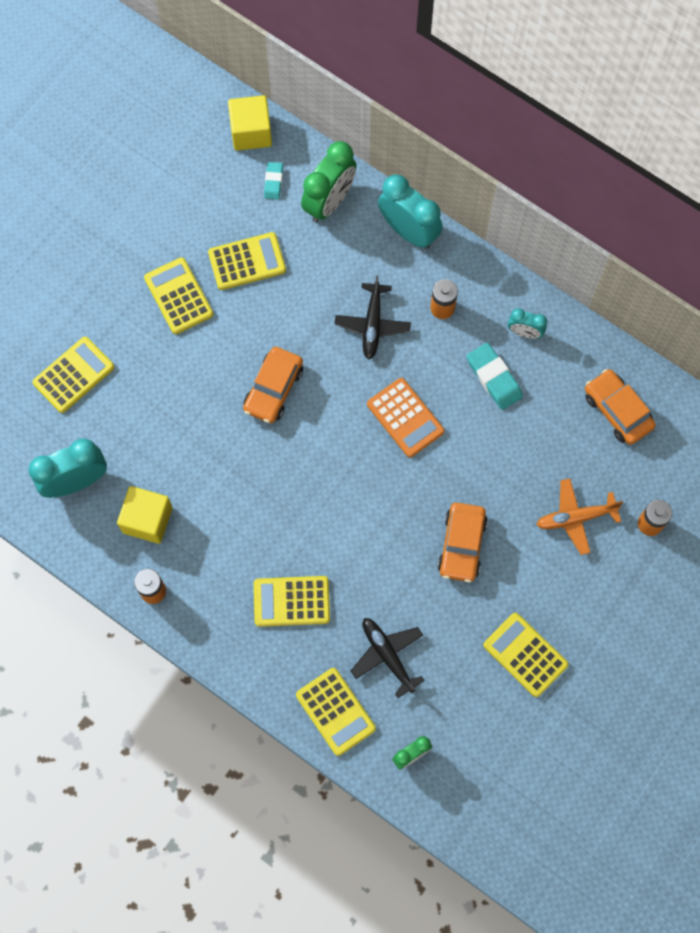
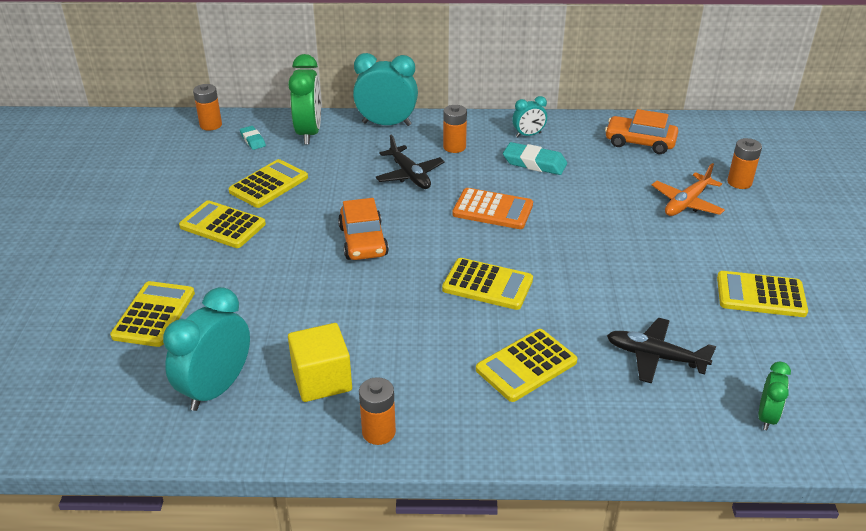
camera: 35 degrees left, 35 degrees down
(251, 132) = (211, 125): yellow cube -> orange battery
(335, 712) = (661, 425): yellow calculator -> yellow calculator (487, 285)
(462, 545) = (625, 257): orange car -> none

